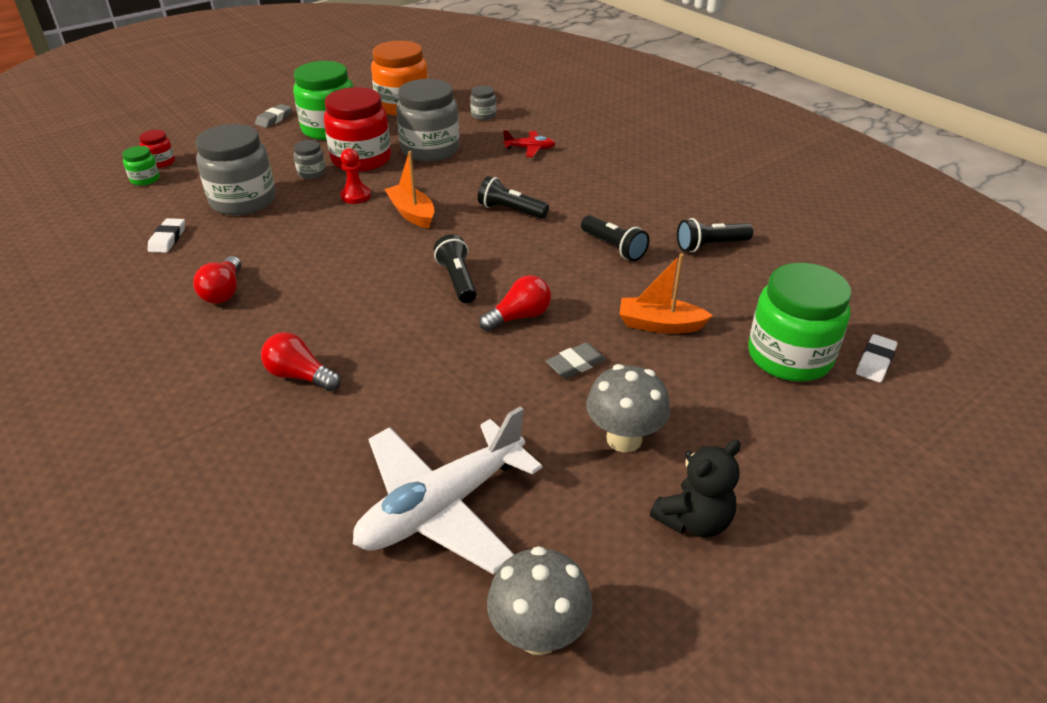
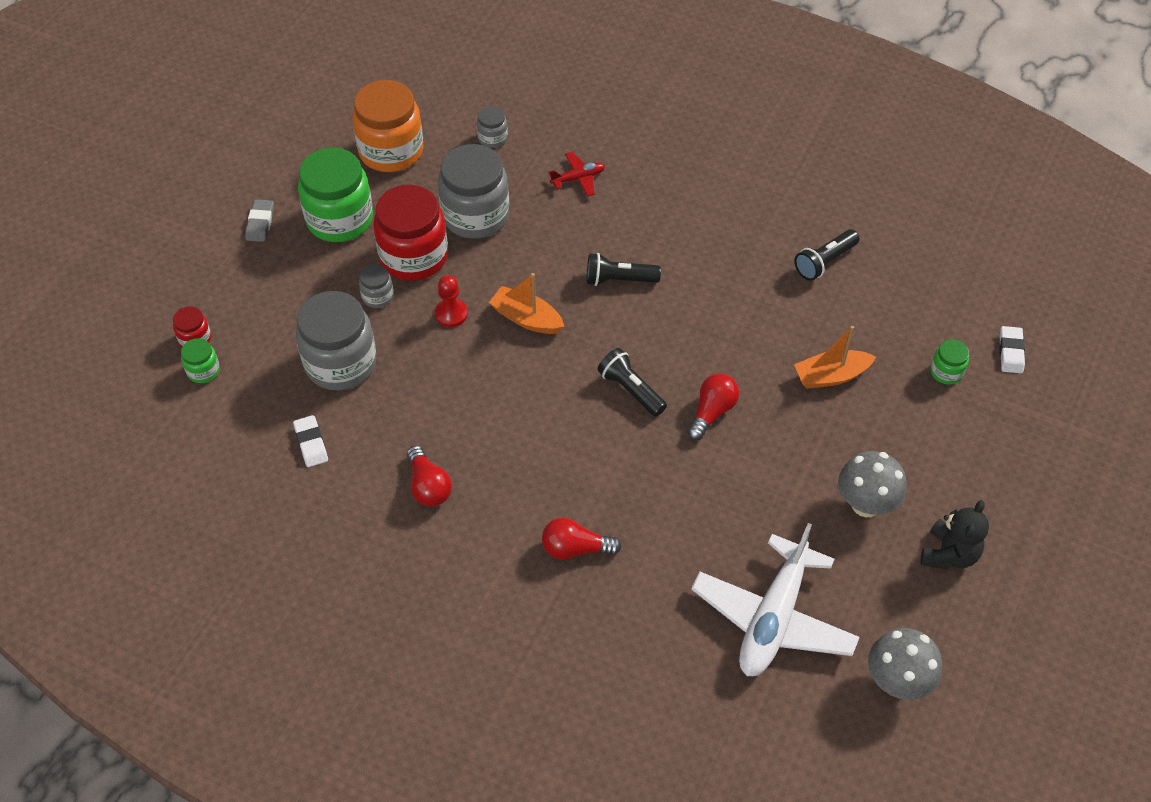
camera: 25 degrees left, 15 degrees up
(575, 364) = (788, 446): grey eraser -> none
(614, 247) = (742, 295): black flashlight -> none
(789, 357) = (946, 372): green jar -> green jar, size x0.46

